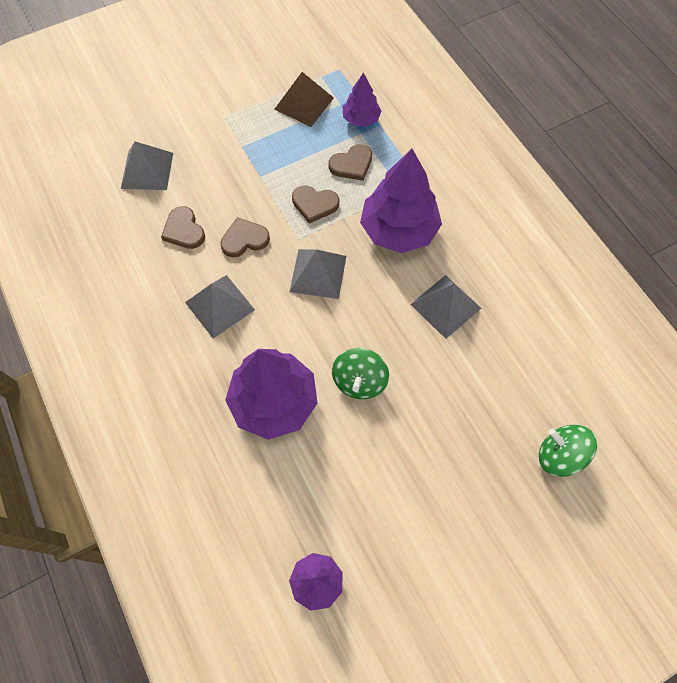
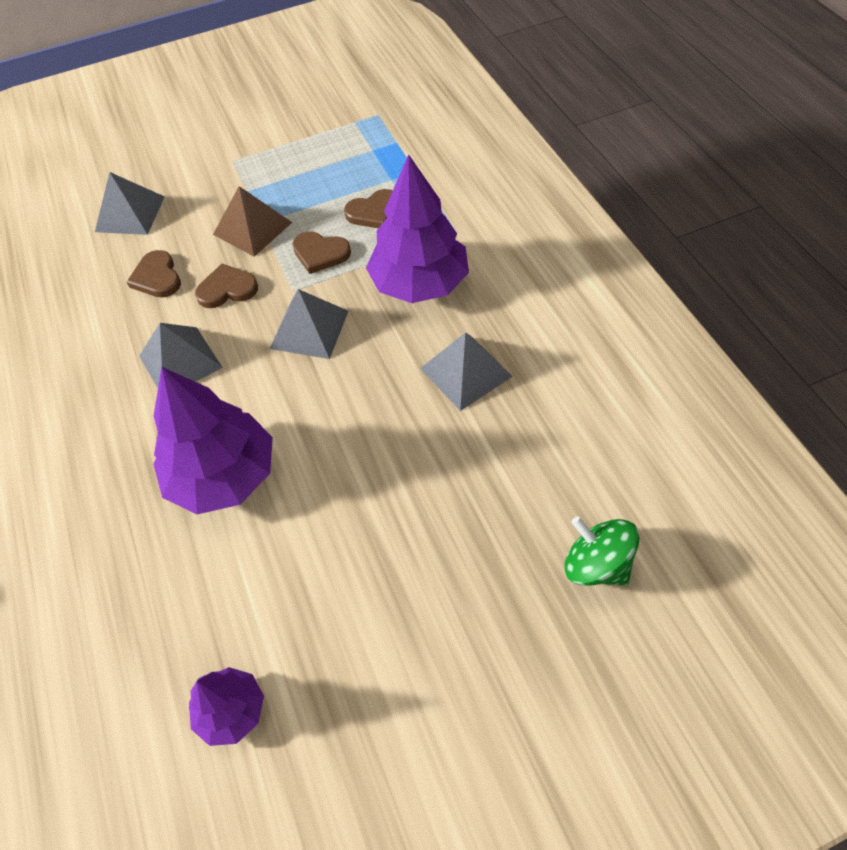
camera: 10 degrees right, 10 degrees down
(304, 103) = (329, 148): brown pyramid -> brown pyramid (252, 228)
(359, 381) = (338, 456): green spinning top -> none
(361, 119) = (394, 165): purple tree -> none

